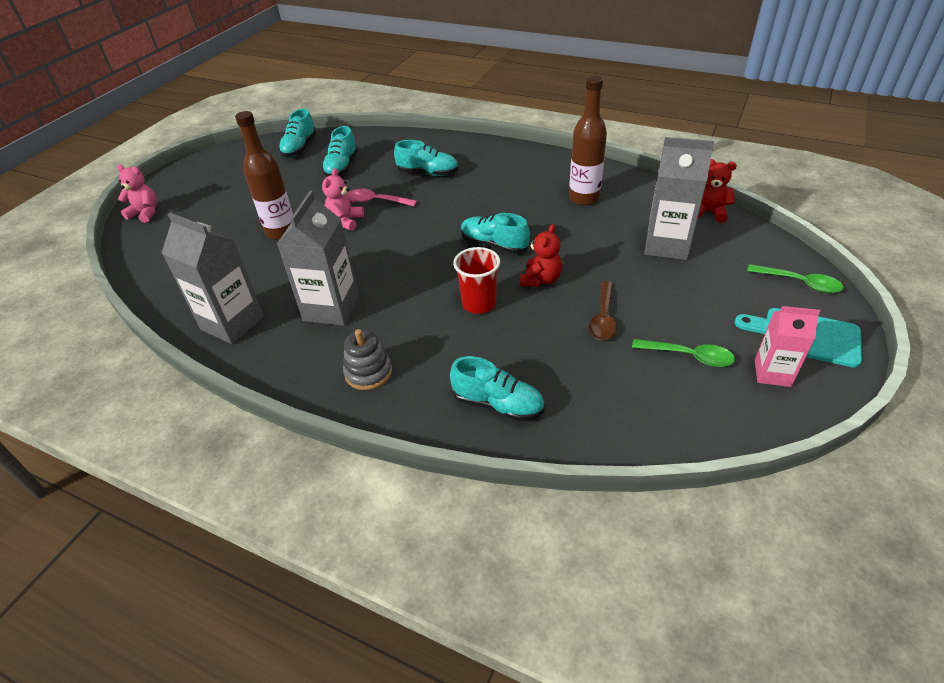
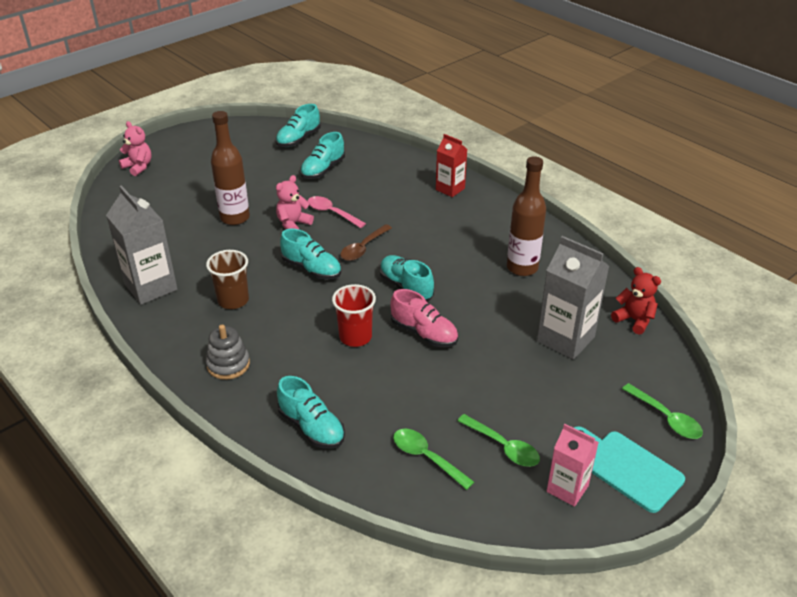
camera: 20 degrees right, 5 degrees down
(331, 308) = (233, 300): grey carton -> brown cup
(428, 173) = (395, 198): turquoise shoe -> turquoise shoe (312, 269)
(472, 152) = (450, 189): none -> red carton
(541, 280) = (424, 333): red teddy bear -> pink shoe
(603, 318) = (453, 387): brown spoon -> brown spoon (363, 248)
(628, 392) = (426, 457): none -> green spoon

